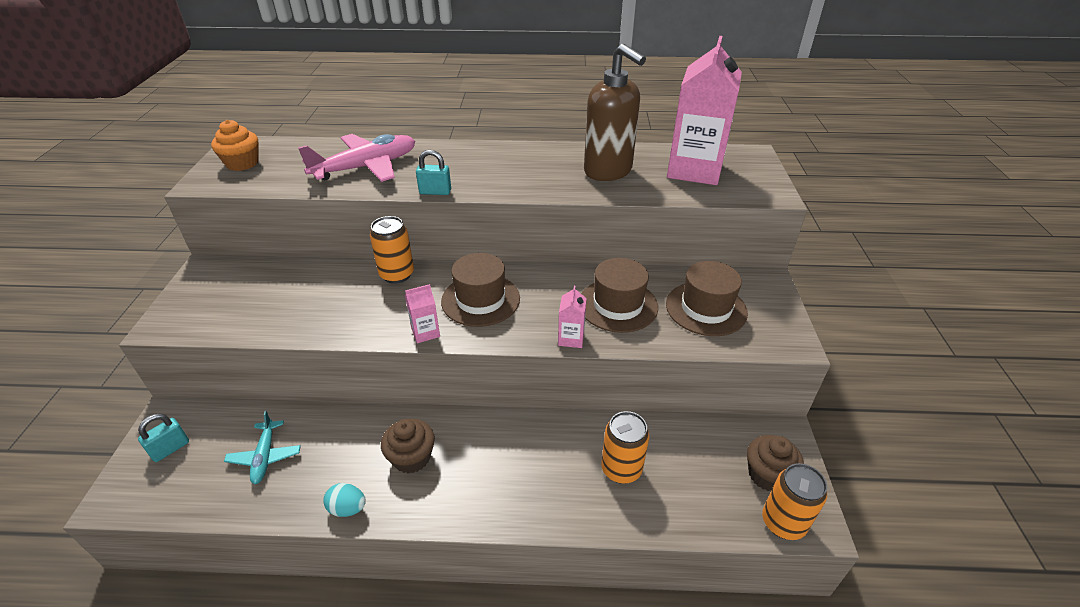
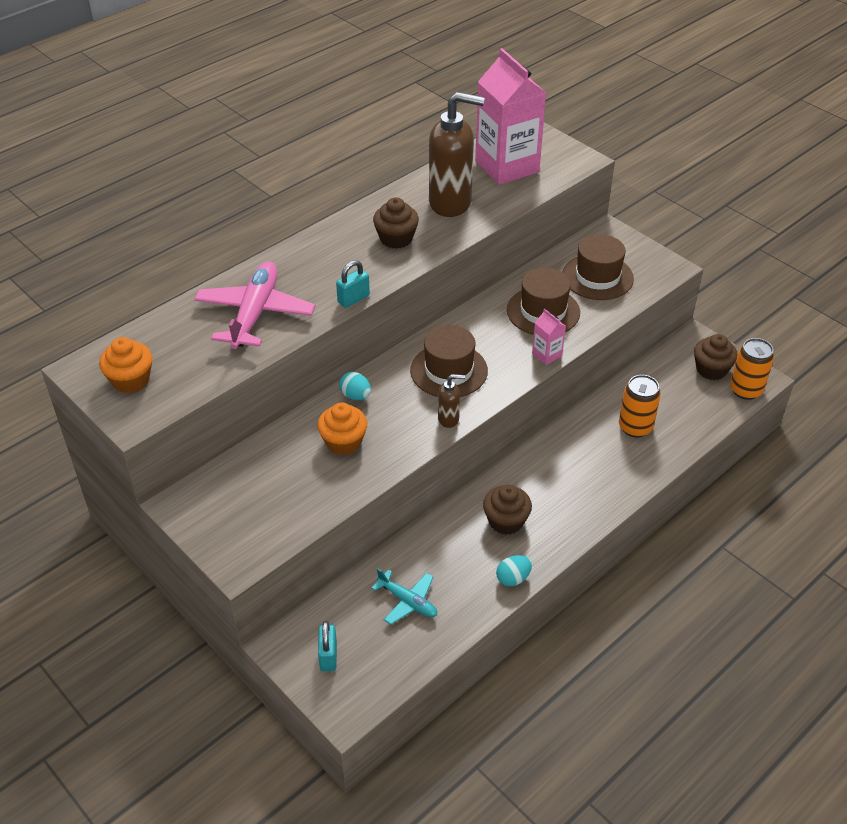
camera: 45 degrees left, 5 degrees up
(340, 298) = (343, 442): none -> orange cupcake
(397, 274) = (356, 396): orange can -> turquoise egg
(425, 332) = (449, 419): pink carton -> brown soap dispenser
(529, 173) = (396, 238): none -> brown cupcake

